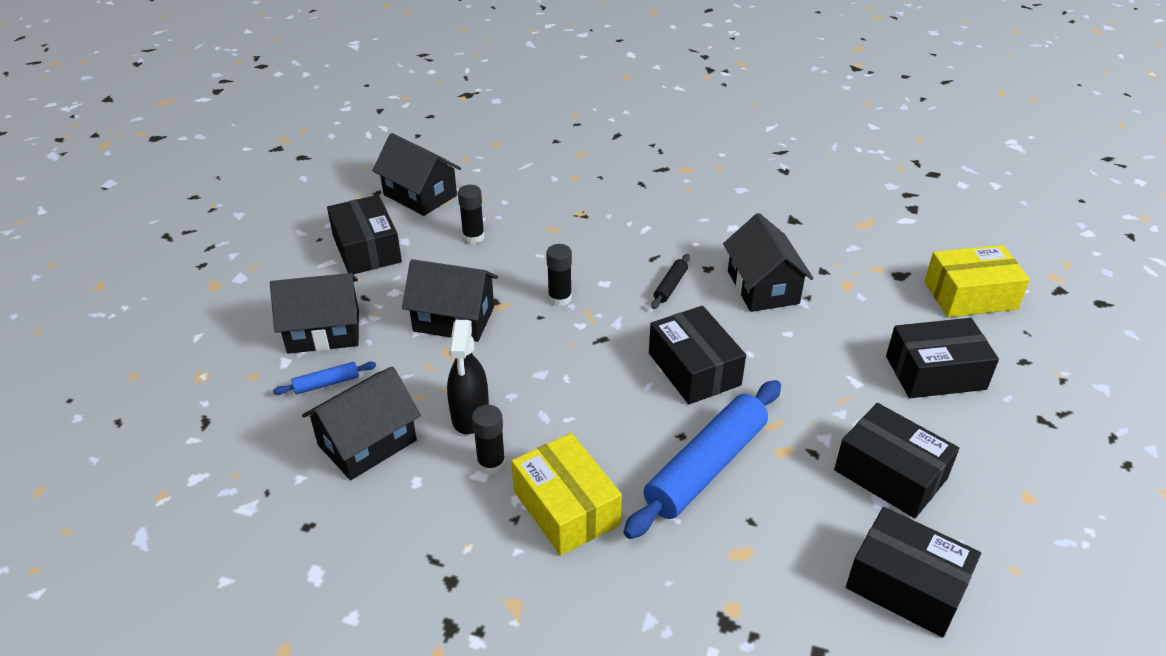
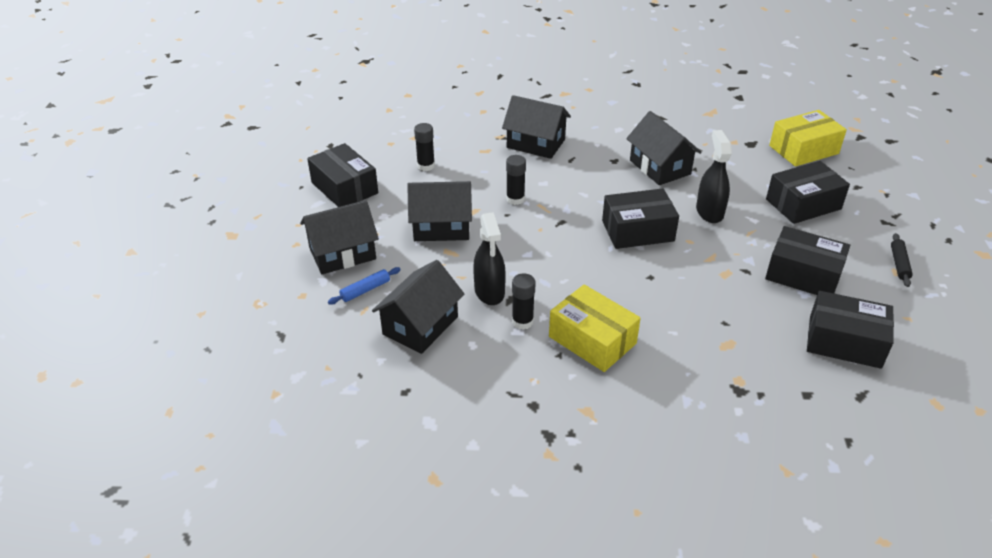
camera: 15 degrees left, 0 degrees up
(420, 195) = (366, 142): black house -> black house (535, 143)
(670, 286) = (593, 177): black rolling pin -> black rolling pin (899, 264)
(694, 369) = (638, 231): black box -> black box turned 60 degrees counterclockwise
(706, 467) = (678, 294): blue rolling pin -> none
(801, 360) = (709, 212): none -> black spray bottle

